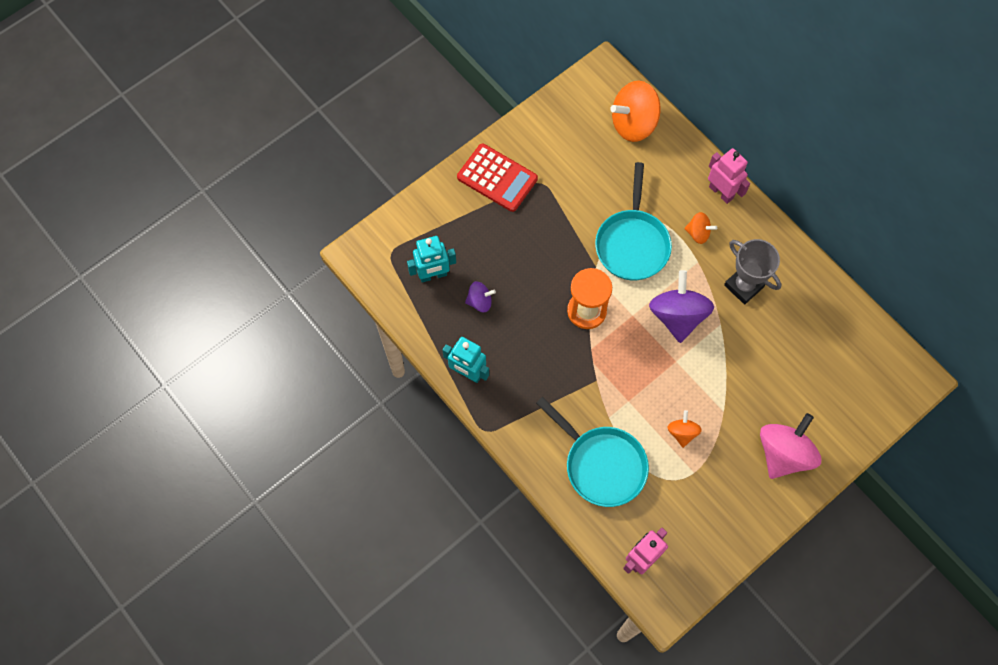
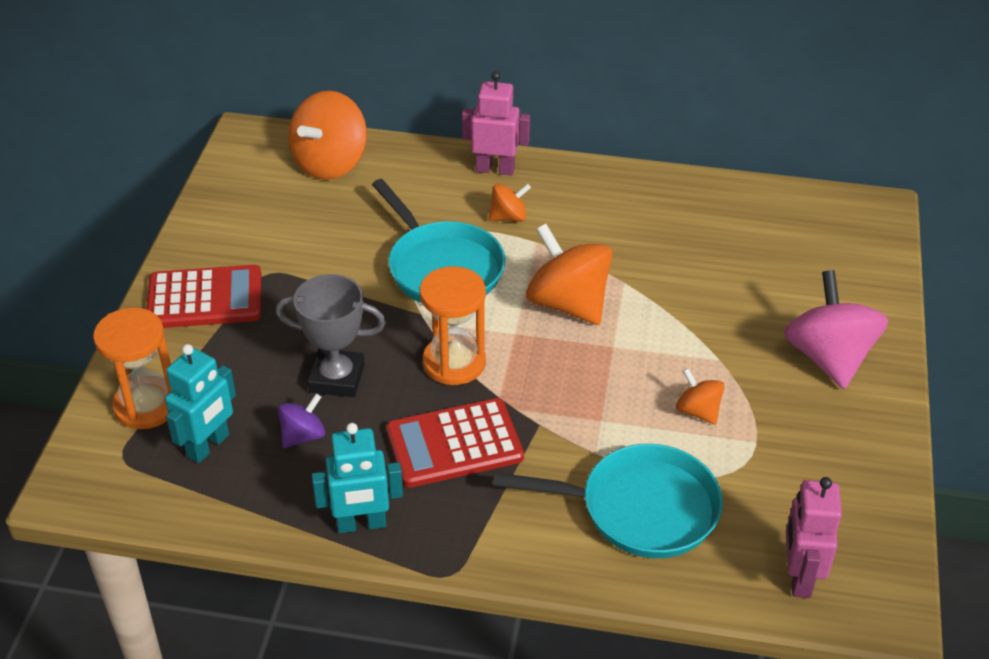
camera: 40 degrees left, 25 degrees down
(422, 229) = (146, 405): none -> orange hourglass
(546, 360) = (454, 444): none -> red calculator
(677, 316) = (568, 303): purple spinning top -> orange spinning top
(744, 286) = (610, 234): grey trophy -> grey trophy (337, 378)

